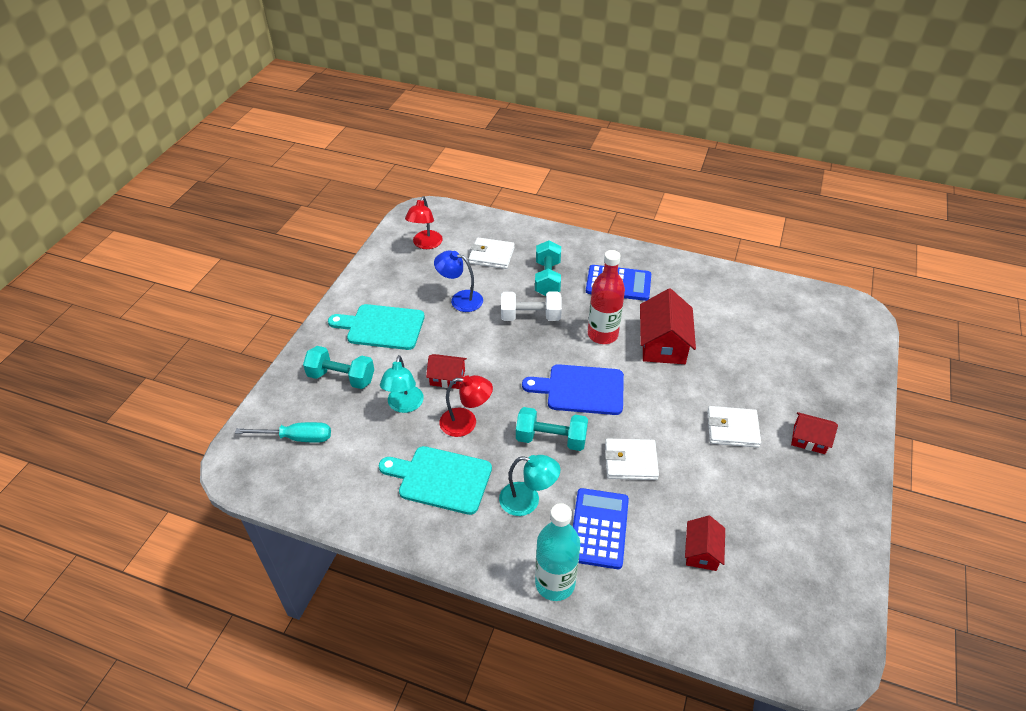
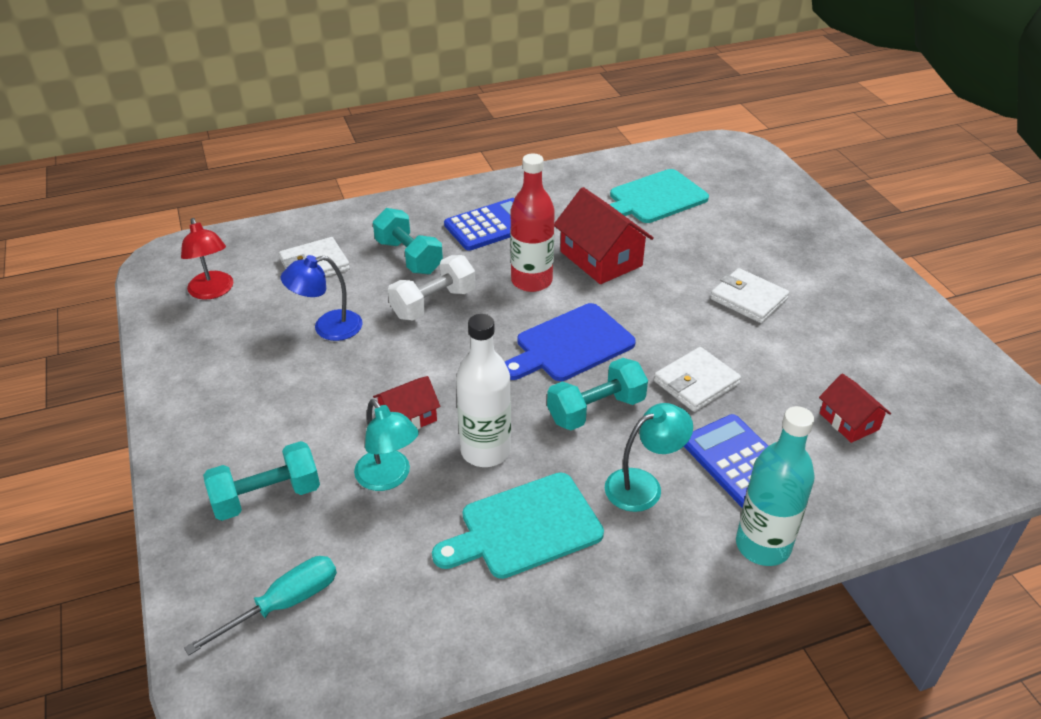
camera: 40 degrees left, 5 degrees down
(382, 327) = (257, 410): turquoise cutting board -> turquoise cutting board (654, 198)
(466, 423) = (485, 451): red lamp -> white bottle
(732, 429) = (748, 299): white wallet -> white wallet turned 75 degrees clockwise
(809, 439) = (817, 271): red house -> none

